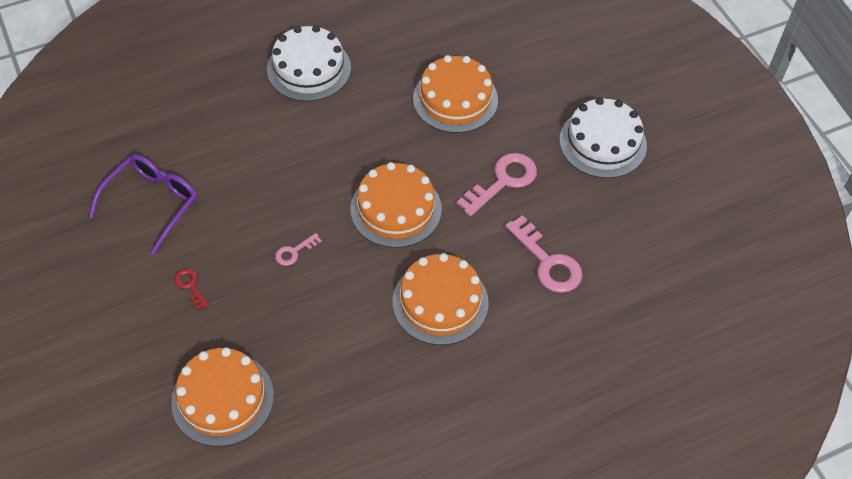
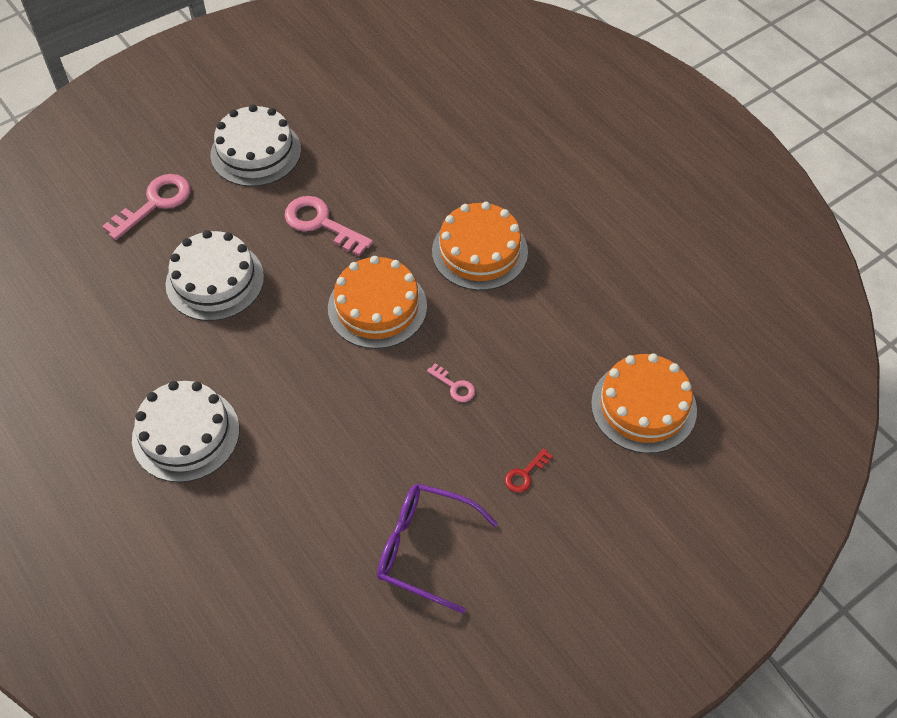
camera: 100 degrees left, 0 degrees up
(455, 99) = (215, 280): orange cake -> white cake
(547, 262) = (411, 178): pink key -> pink key (155, 203)

